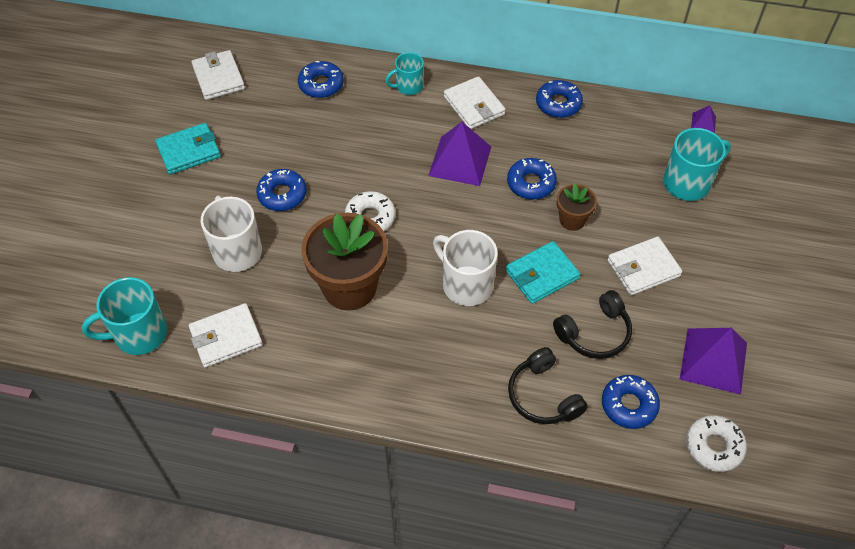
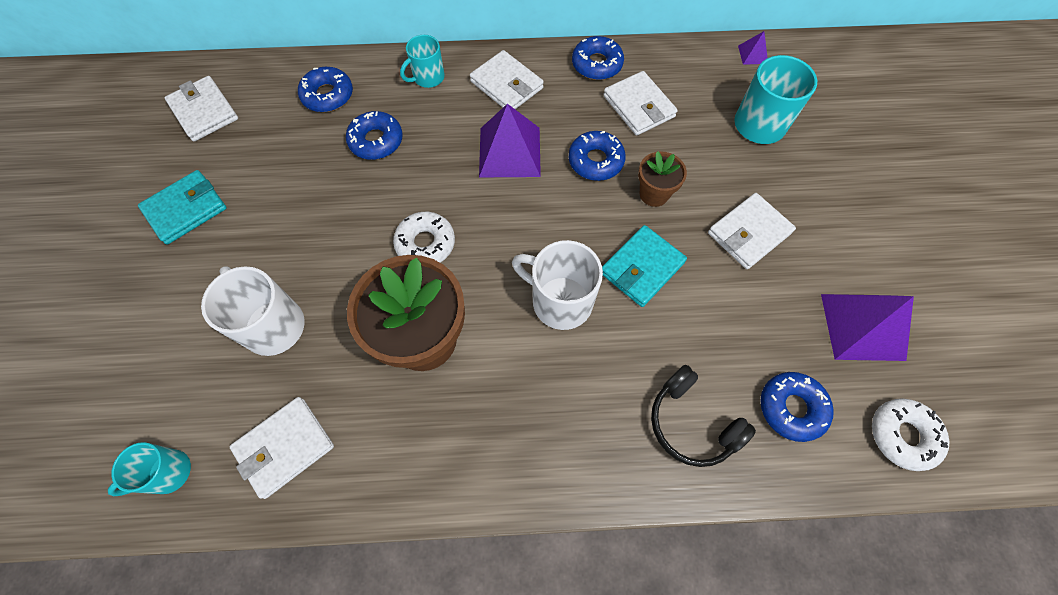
camera: 15 degrees left, 10 degrees up
(139, 334) = (168, 473): turquoise mug -> turquoise mug, size x0.62
(282, 194) = (313, 239): blue donut -> blue donut (376, 141)
(583, 146) = (638, 106): none -> white wallet
(594, 333) = (723, 325): black headphones -> none

